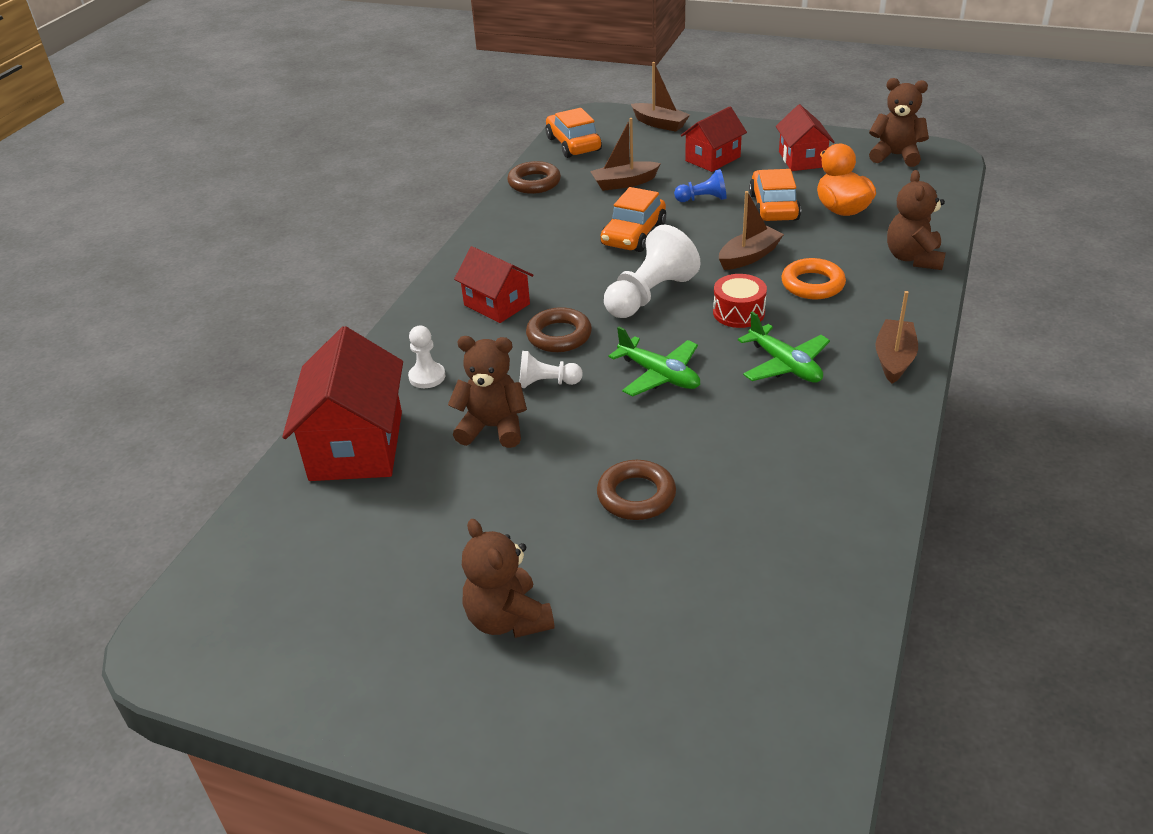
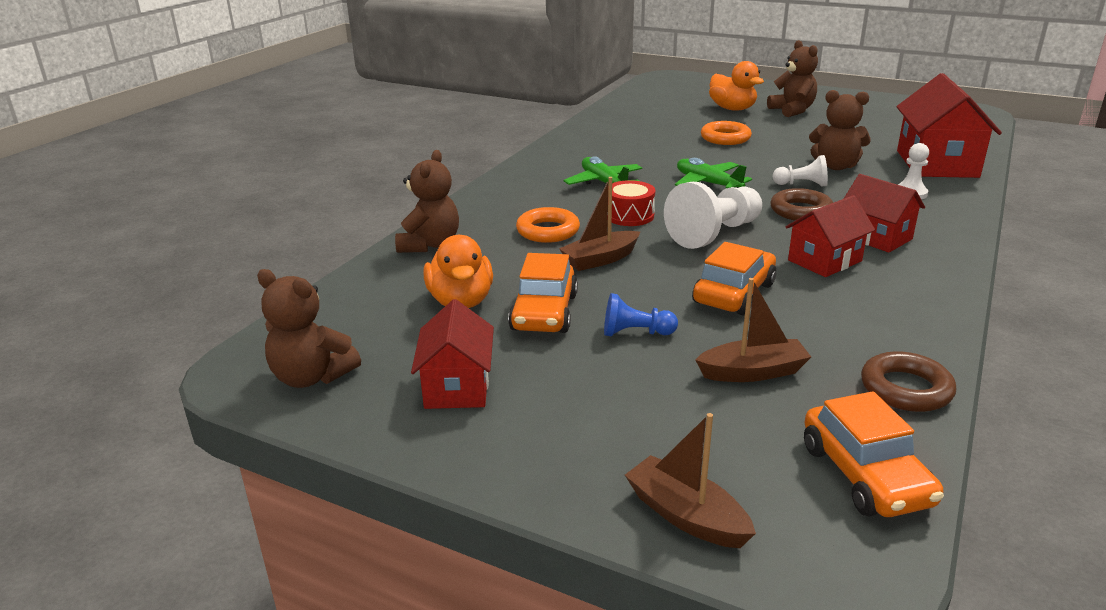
camera: 175 degrees left, 10 degrees down
(620, 618) = (732, 109): none -> orange duck
(636, 495) = (725, 138): brown ring -> orange ring
(712, 159) = (601, 405): red house -> red house (824, 260)
(894, 359) = (515, 181): brown boat -> none

